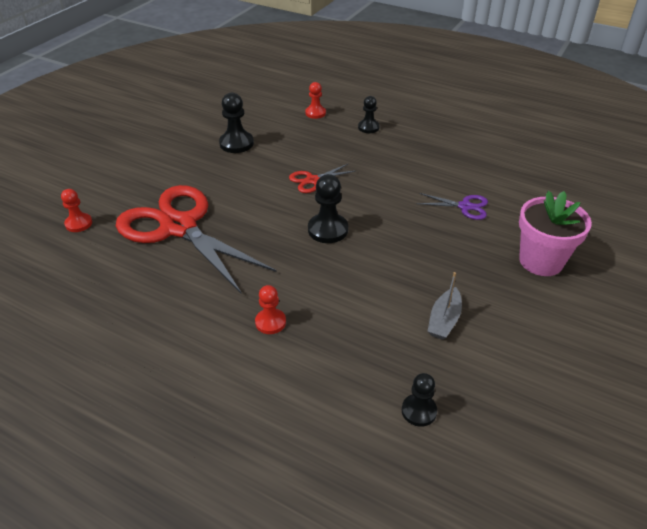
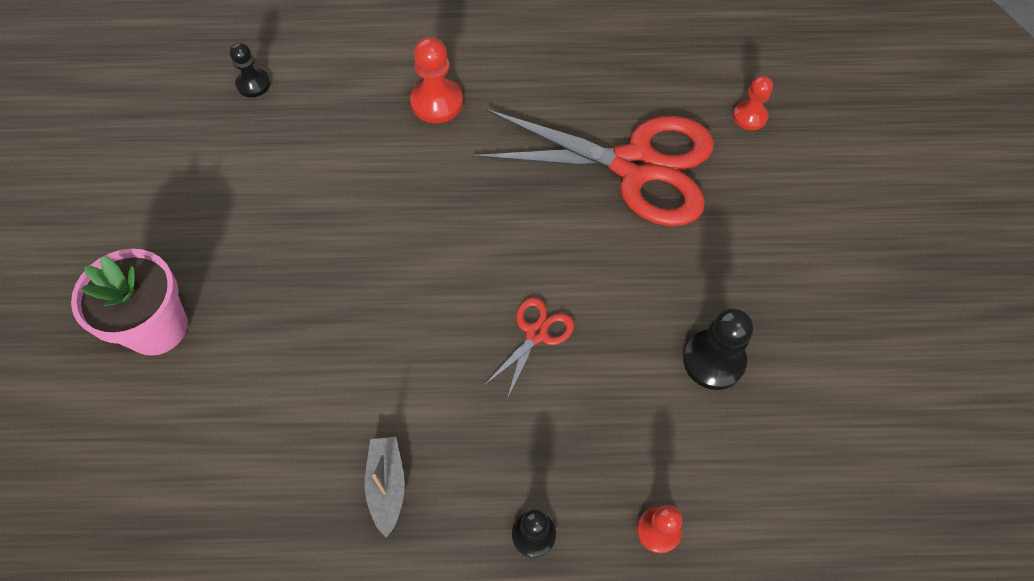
camera: 150 degrees right, 20 degrees up
(270, 322) = (437, 102): red pawn -> red pawn, size x1.54
(328, 230) = (454, 249): black pawn -> none
(444, 320) = (258, 184): grey boat -> grey boat (387, 486)
(465, 206) = (286, 389): purple scissors -> none

